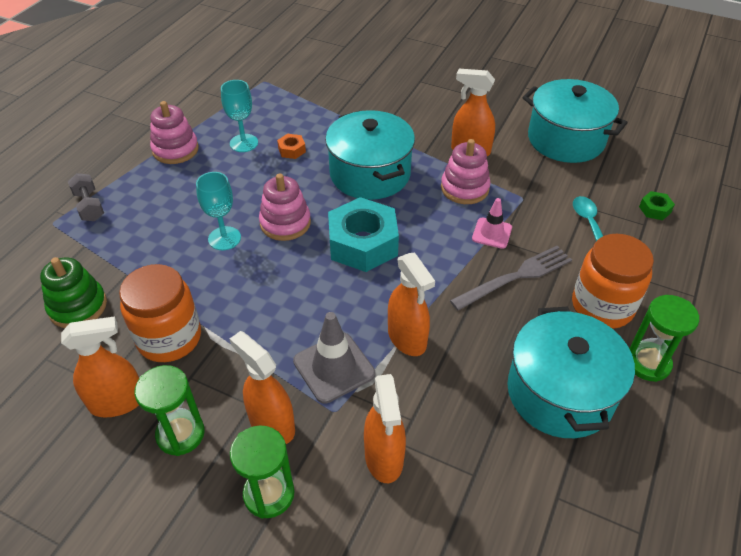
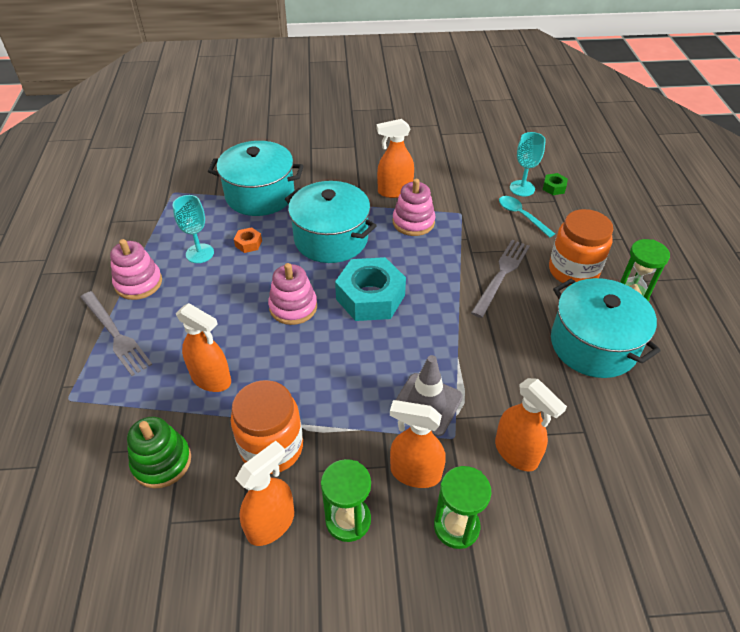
camera: 30 degrees left, 0 degrees up
(89, 206) = (94, 368): grey dumbbell -> none
(125, 185) = (115, 334): none -> grey fork
(224, 238) = (250, 342): turquoise goblet -> turquoise goblet (522, 188)
(407, 338) = (462, 356): orange spray bottle -> orange spray bottle (211, 379)
(492, 233) = (460, 249): pink traffic cone -> none
(566, 140) = (457, 157): turquoise pot -> turquoise pot (260, 195)

